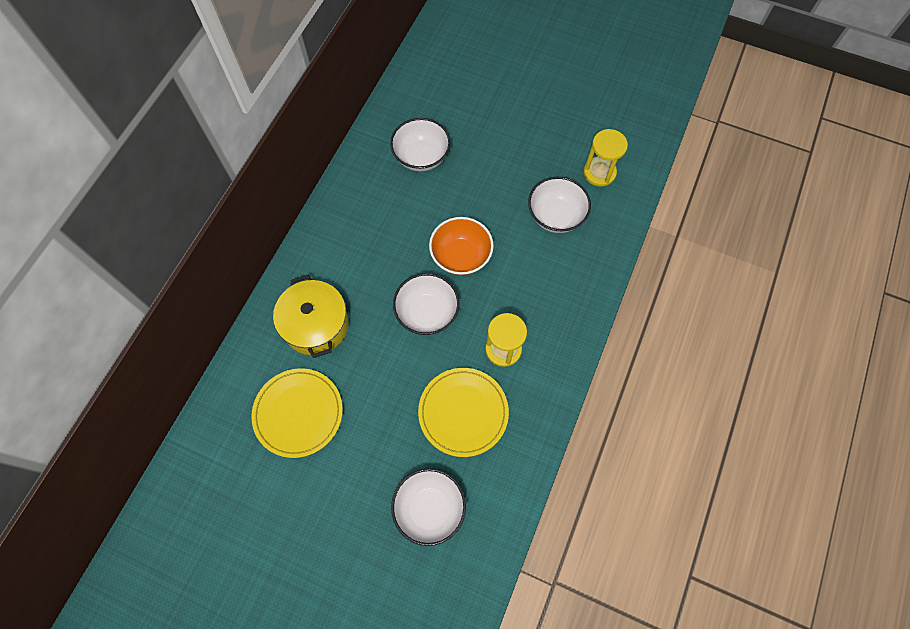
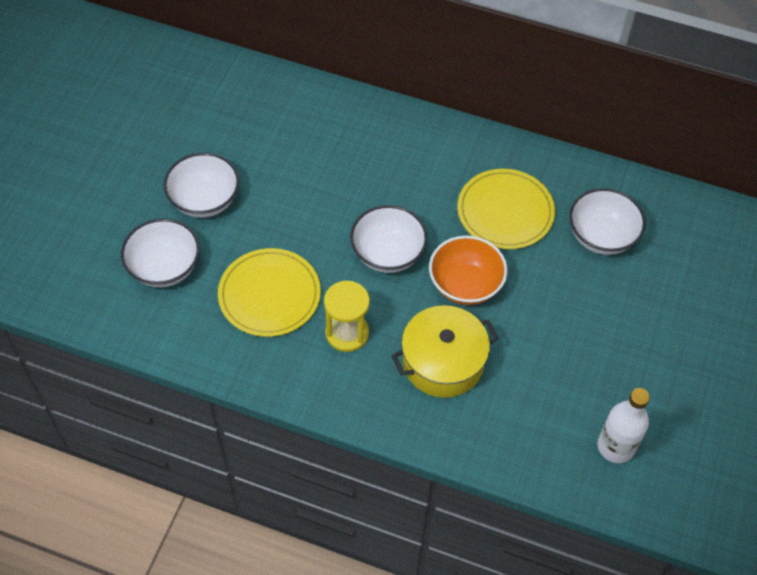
camera: 85 degrees right, 10 degrees down
(298, 413) = (267, 147): yellow plate -> yellow plate (505, 211)
(316, 324) = (366, 152): yellow pot -> yellow pot (443, 362)
(555, 216) = (537, 391): white bowl -> white bowl (205, 200)
(599, 173) = (615, 446): yellow hourglass -> white bottle

